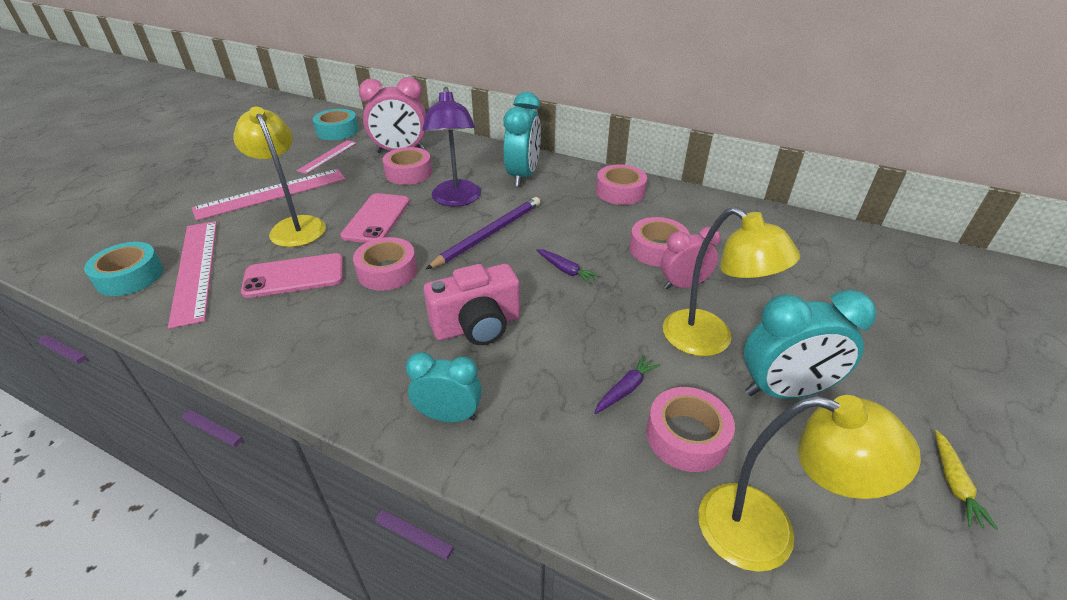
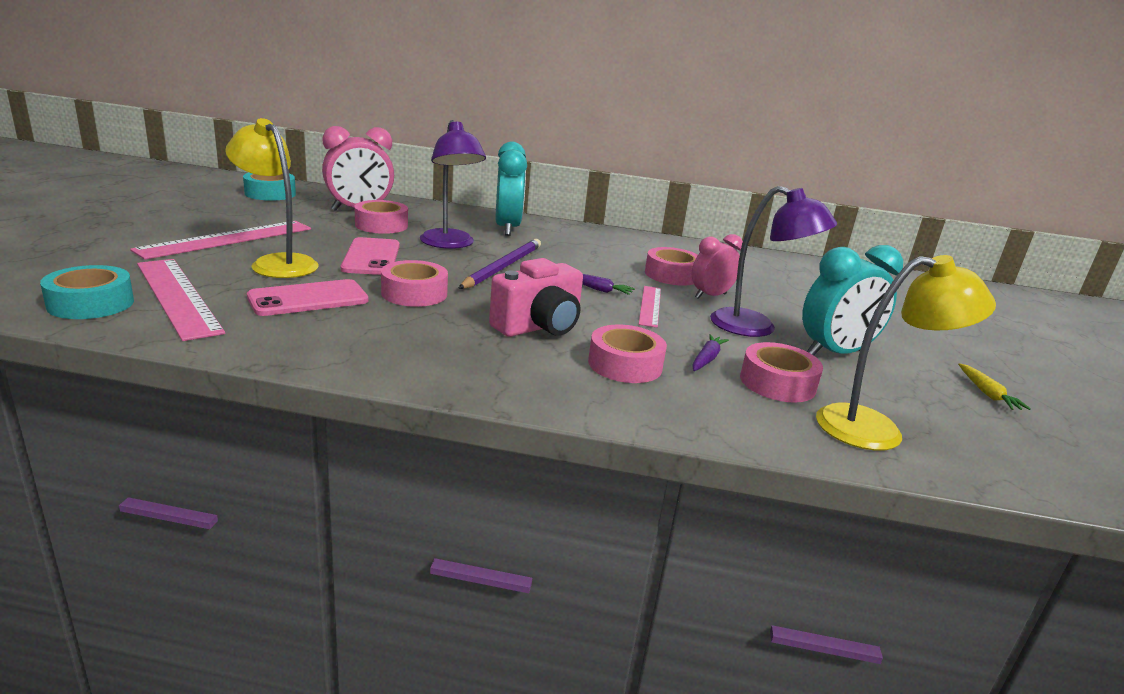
camera: 20 degrees left, 15 degrees down
(328, 156) = (274, 212): pink ruler -> pink ruler (650, 306)
(449, 416) = (556, 384): turquoise clock -> none
(620, 192) = (611, 239): pink tape -> pink tape (625, 364)
(709, 340) = (756, 327): yellow lamp -> purple lamp

